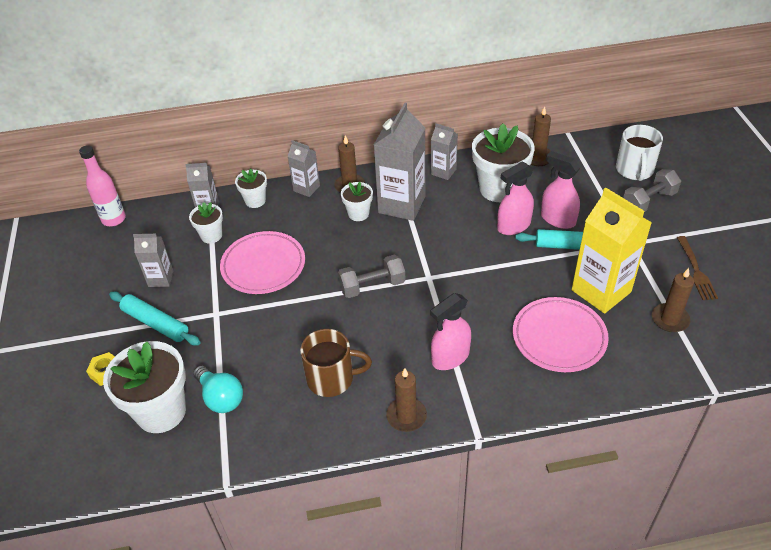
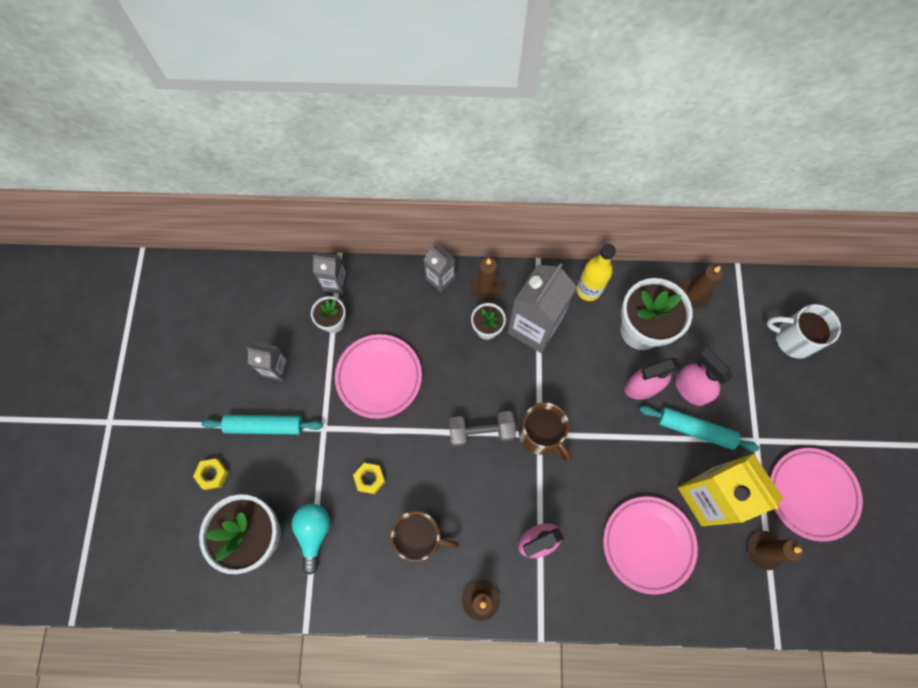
camera: 10 degrees right, 25 degrees up
(114, 219) = (239, 274): pink bottle -> none
(155, 323) = (265, 426): turquoise rolling pin -> turquoise rolling pin turned 45 degrees counterclockwise
(221, 397) = (314, 533): turquoise light bulb -> turquoise light bulb turned 150 degrees counterclockwise
(255, 201) = (384, 284): white flower pot -> none
(270, 343) = (370, 479): none -> yellow nut
(430, 277) = (541, 435): none -> brown mug
(443, 172) = (588, 290): grey carton -> yellow bottle
(634, 170) = (793, 338): white mug -> white mug turned 90 degrees clockwise
(648, 201) = (794, 387): grey dumbbell -> none
(696, 270) = (811, 494): brown fork -> pink plate

